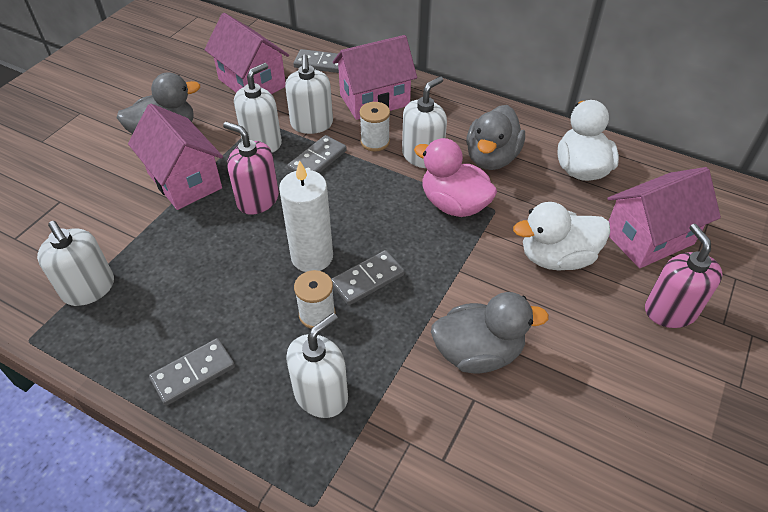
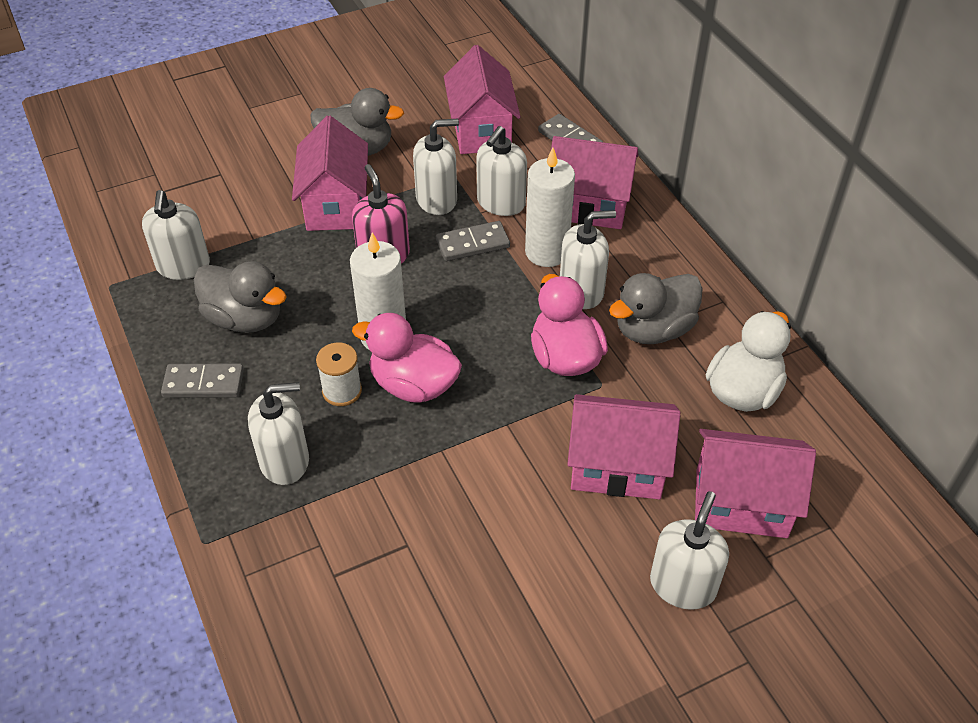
camera: 35 degrees right, 0 degrees up
(367, 279) = (413, 385): grey domino -> pink duck
(375, 142) = (547, 252): white spool -> white candle
(478, 353) = (450, 508): grey duck -> grey duck (245, 318)
(556, 258) = (617, 466): white duck -> pink house
(670, 311) = (683, 585): pink soap dispenser -> white soap dispenser

